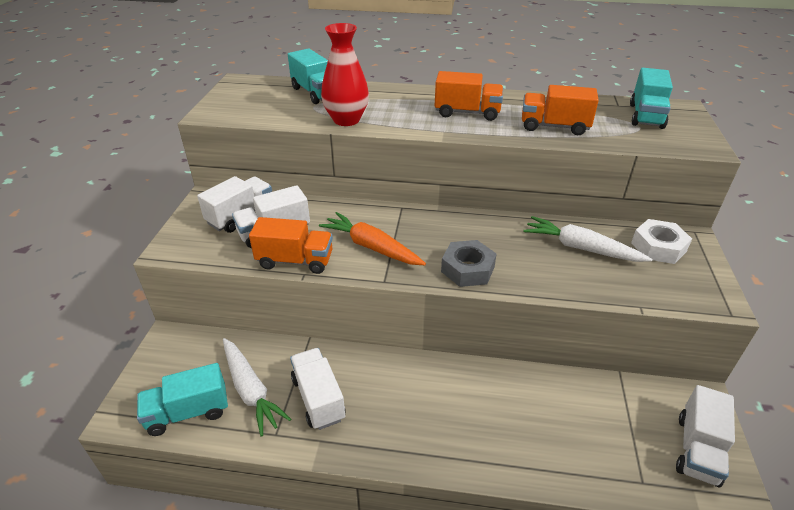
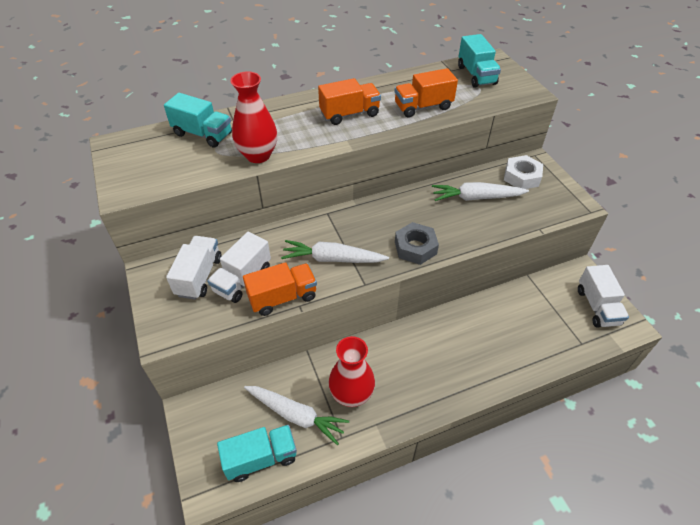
camera: 30 degrees left, 10 degrees up
(188, 412) = (261, 458): turquoise truck -> turquoise truck turned 150 degrees counterclockwise
(318, 398) = (351, 394): white truck -> red vase
(372, 247) = (332, 259): orange carrot -> white carrot

